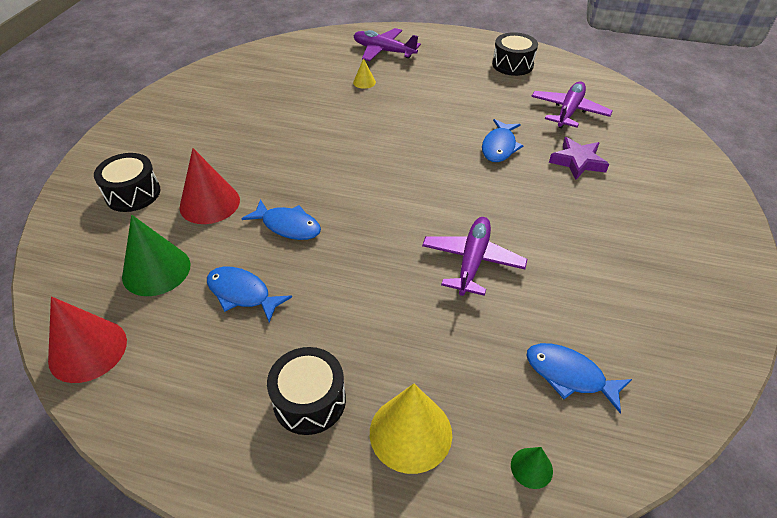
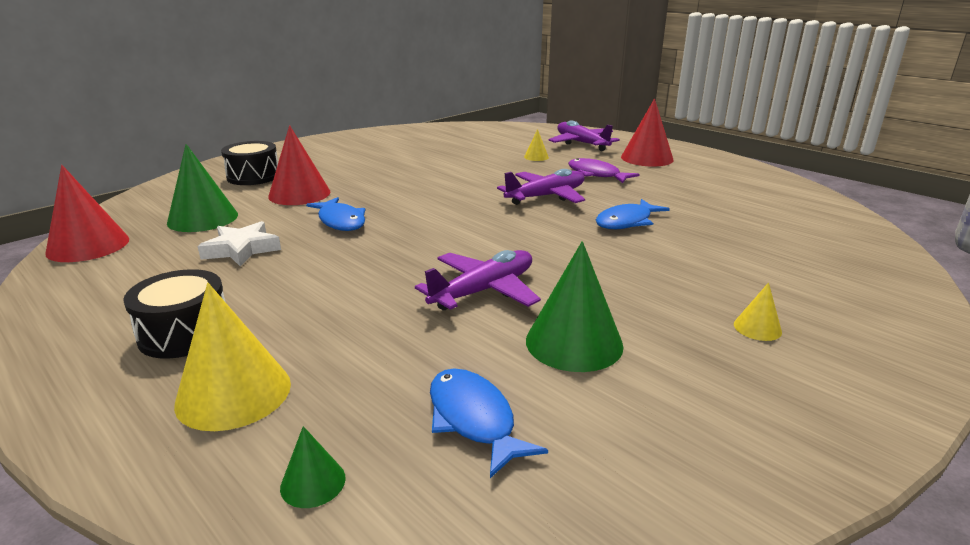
camera: 30 degrees right, 20 degrees down
(242, 294) = (241, 249): blue fish -> white star
(431, 93) = (596, 174): none -> purple fish
(450, 58) = (647, 158): none -> red cone
(512, 65) = (716, 173): black drum -> none
(567, 285) = (574, 342): none -> green cone
(569, 111) = (749, 215): purple plane -> purple plane (546, 196)
(577, 162) = (714, 253): purple star -> none
(649, 226) = (757, 328): none -> yellow cone

